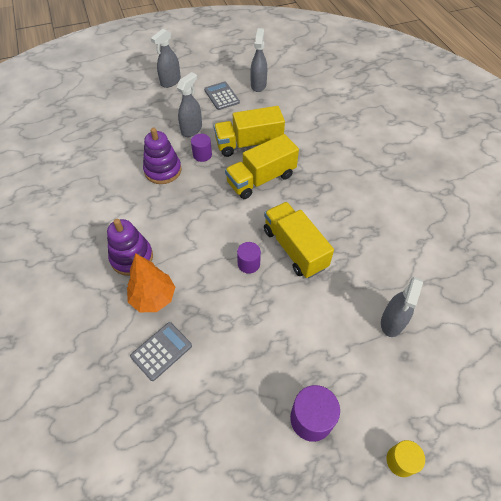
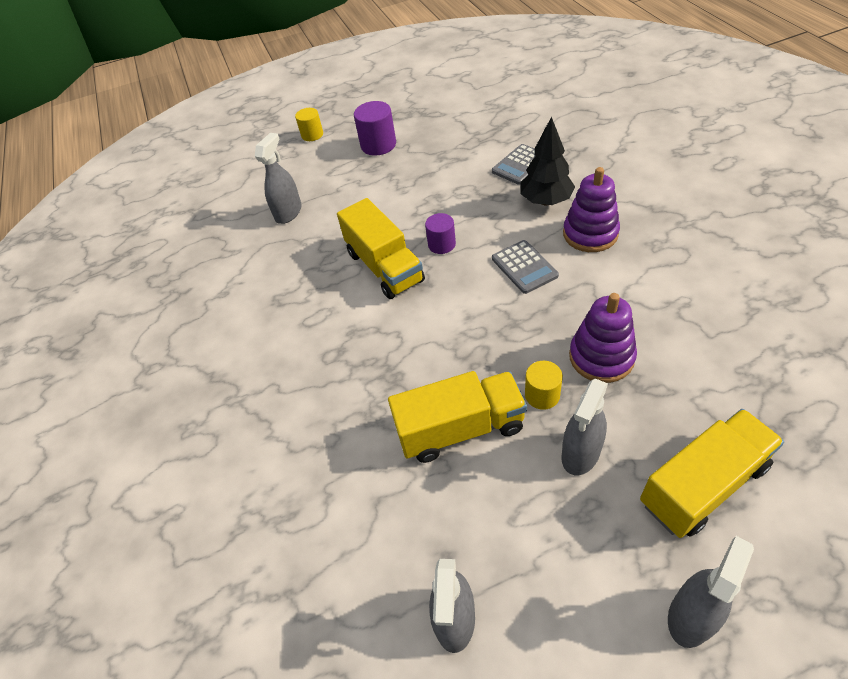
camera: 175 degrees left, 5 degrees down
(153, 298) = (546, 201): orange tree -> black tree
(202, 155) = (542, 395): purple cylinder -> yellow cylinder
(221, 96) = (540, 566): grey calculator -> grey calculator (524, 267)
(261, 179) = (433, 358): yellow truck -> yellow truck (703, 485)

